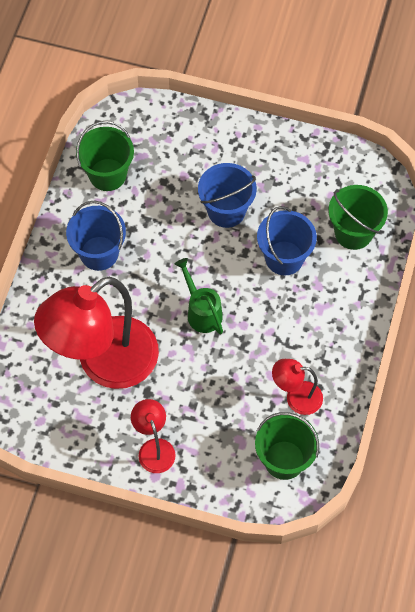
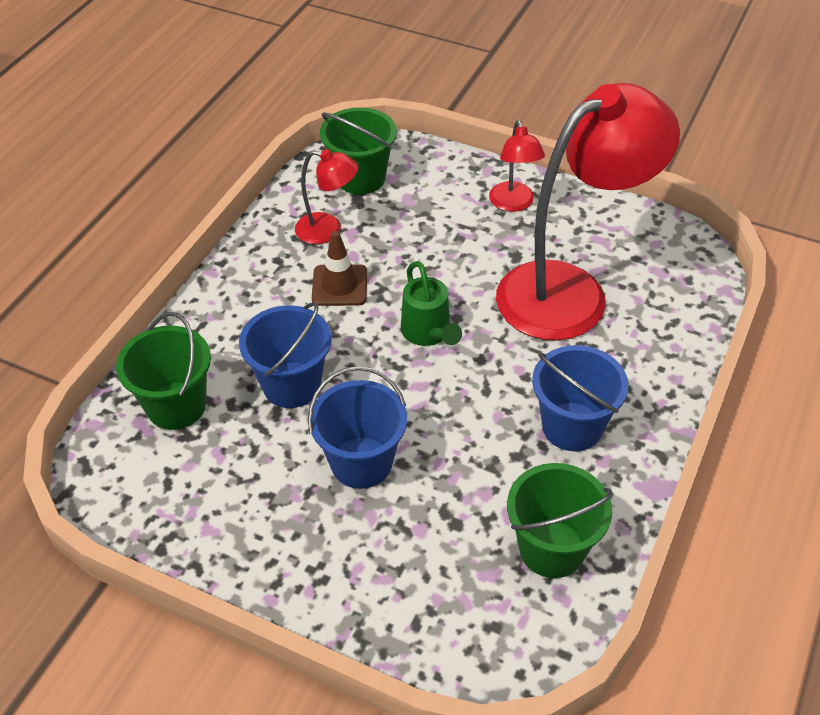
camera: 170 degrees left, 15 degrees down
(273, 344) = (339, 285): none -> brown traffic cone

